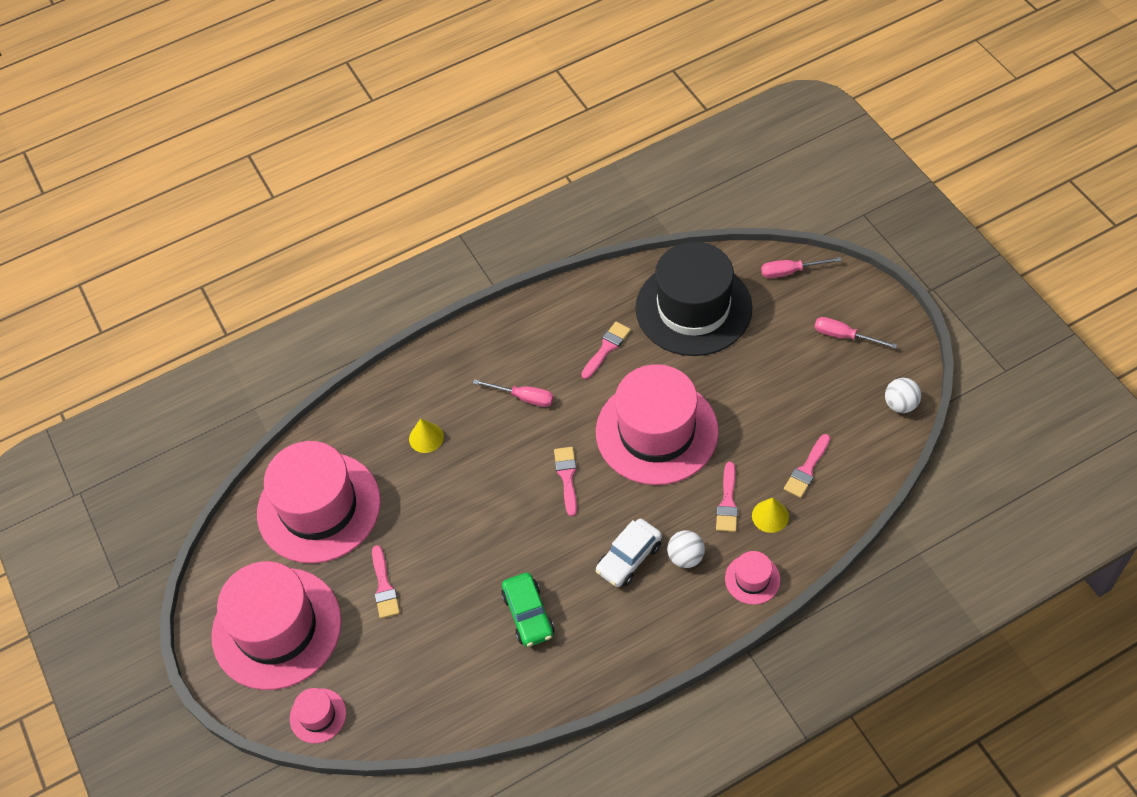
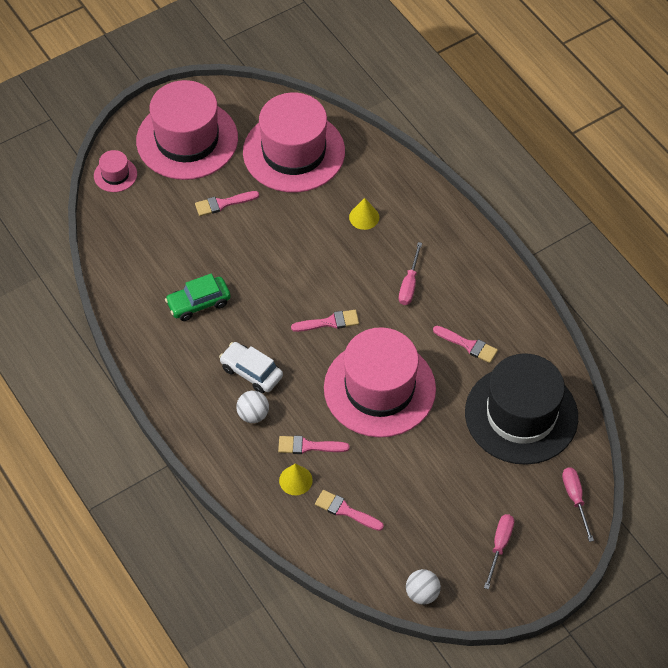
camera: 80 degrees right, 0 degrees up
(752, 579) = (232, 466): pink hat -> none

